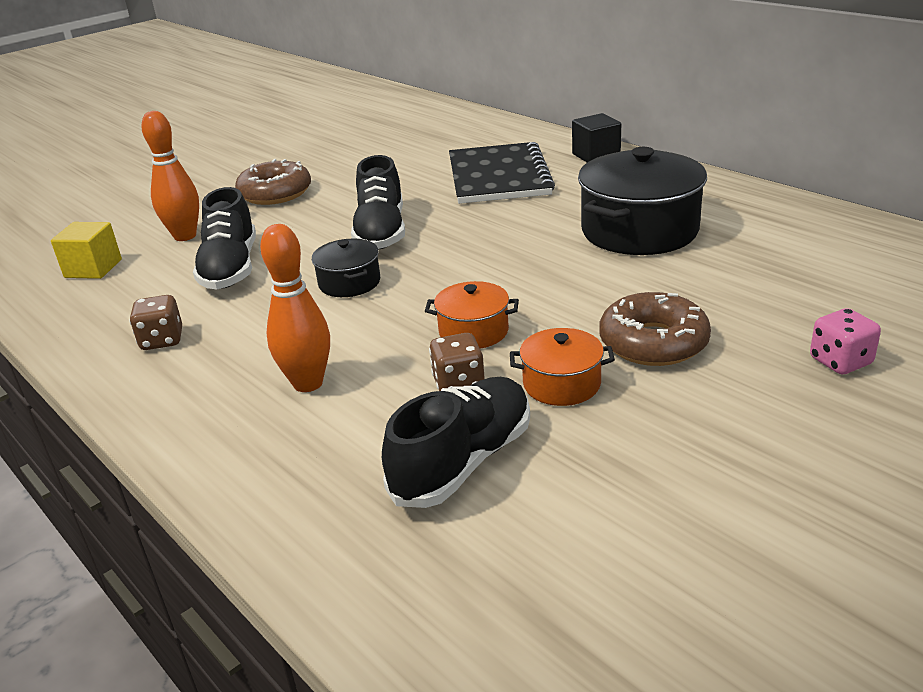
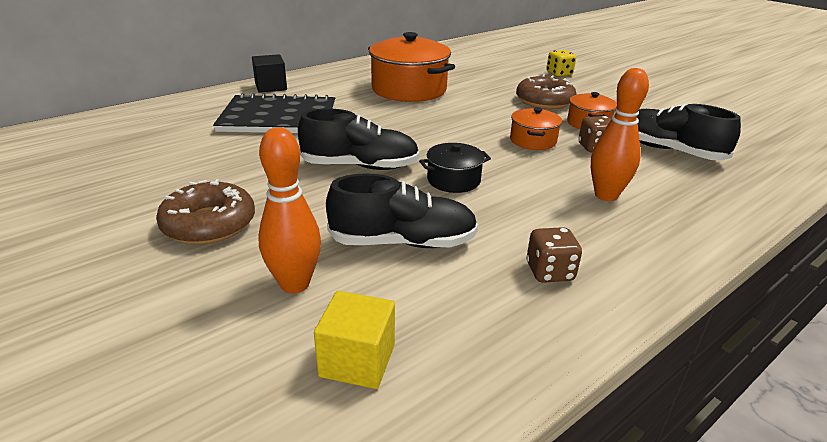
camera: 90 degrees left, 0 degrees up
(639, 231) = (409, 89): black pot -> orange pot
(840, 361) = (559, 74): pink dice -> yellow dice

